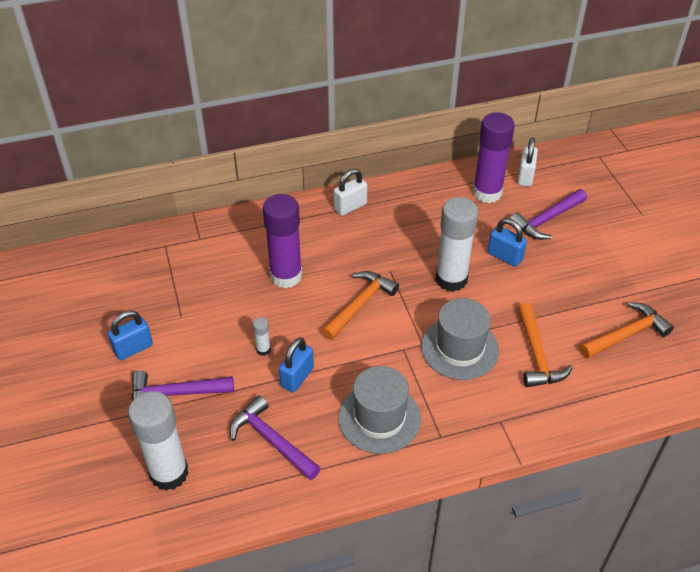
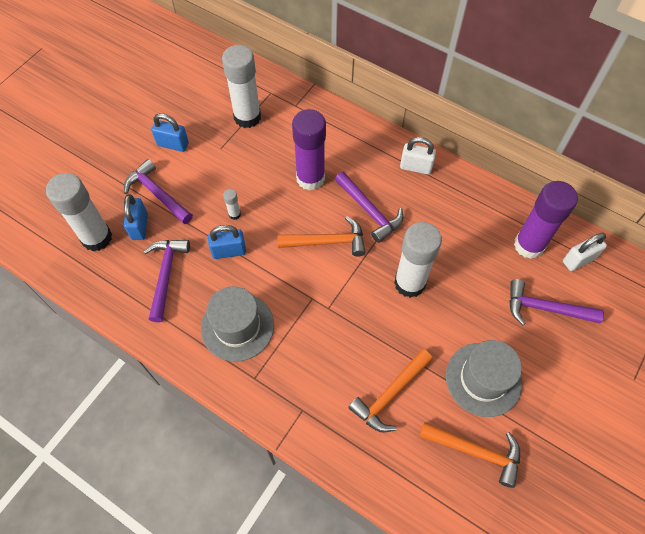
camera: 50 degrees right, 15 degrees up
(171, 277) = (247, 117): none -> white glue stick
(360, 260) = (369, 211): none -> purple hammer
(459, 348) = (346, 335): grey hat -> grey hat (483, 379)
(505, 256) = (471, 304): blue padlock -> blue padlock (139, 226)

